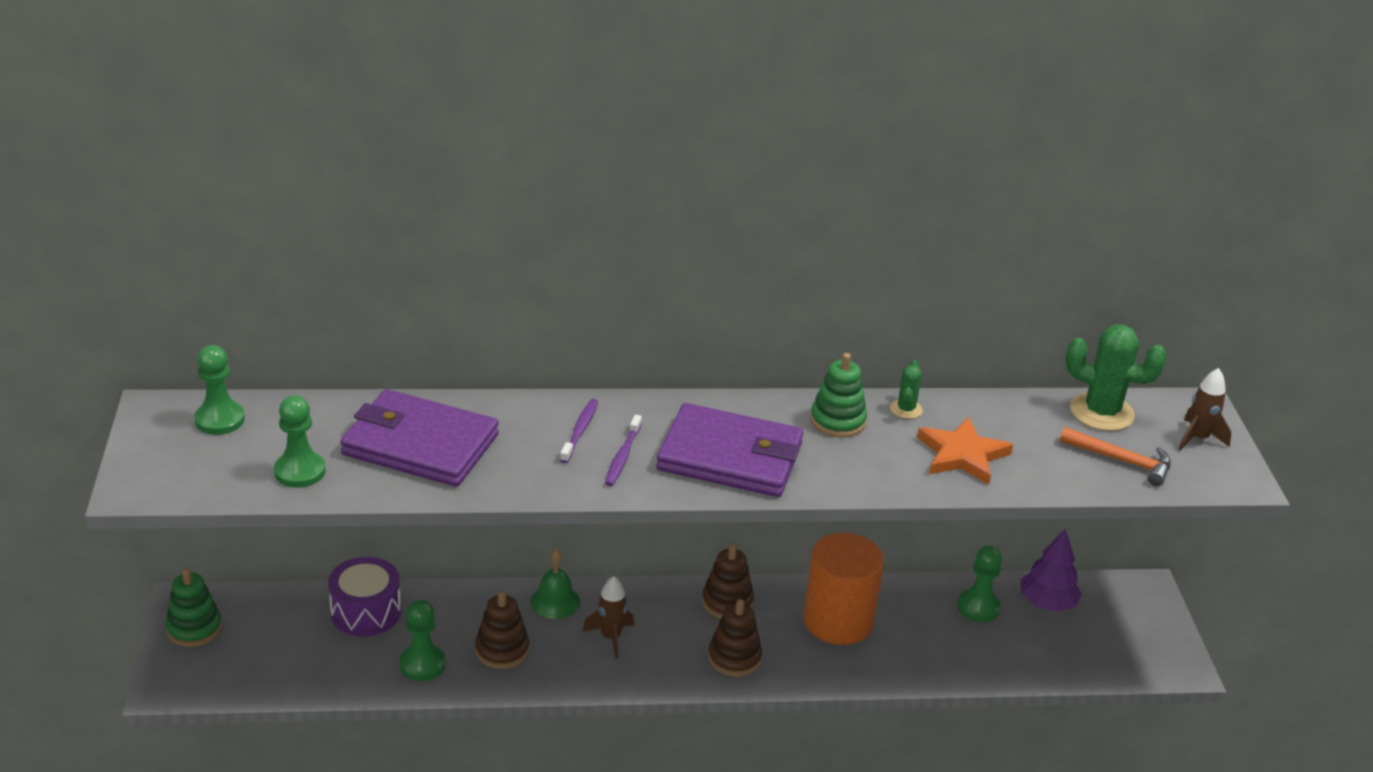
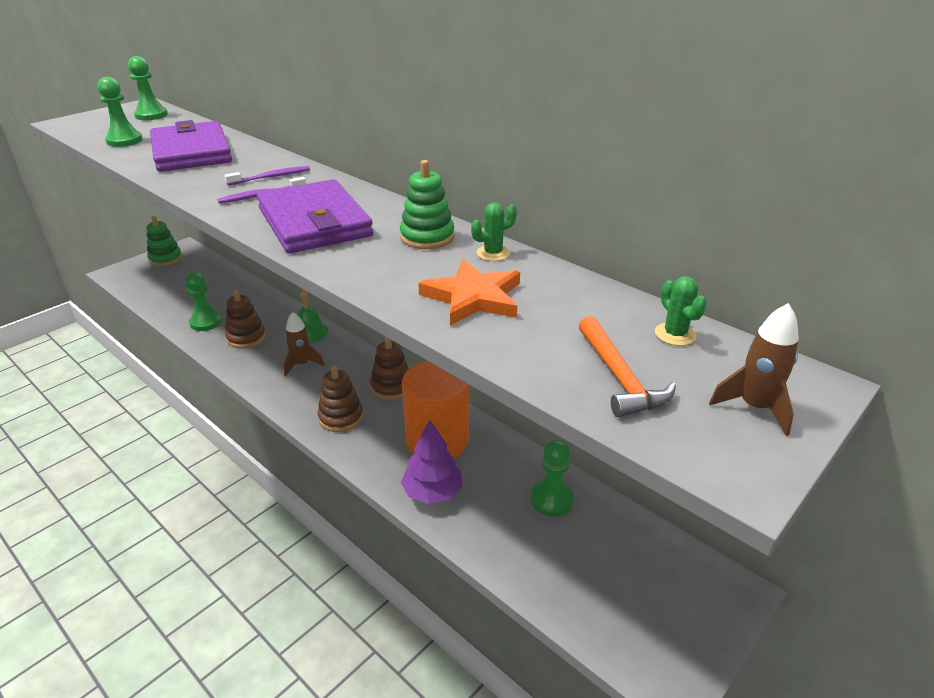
camera: 50 degrees right, 0 degrees up
(366, 612) = (230, 288): purple drum -> none
(1047, 603) = (615, 536): purple tree -> purple tree (432, 492)
(1101, 412) = (675, 334): green cactus -> green cactus, size x0.51

